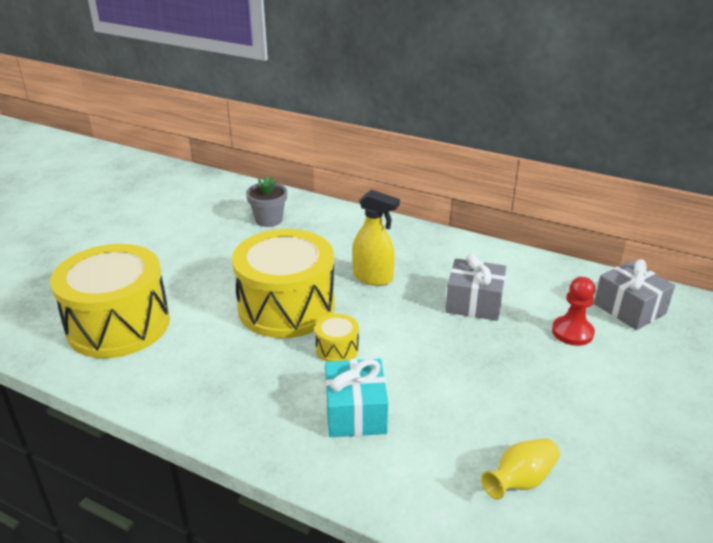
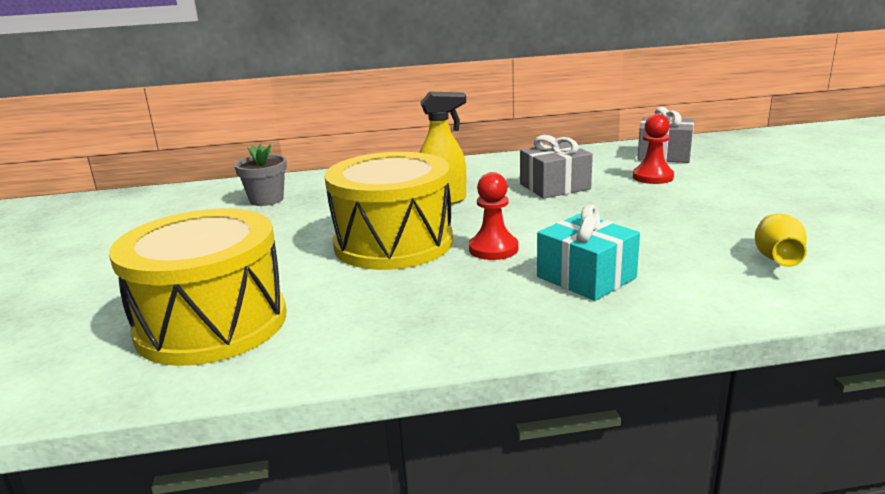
camera: 35 degrees left, 10 degrees down
(337, 348) = (493, 249): yellow drum -> red pawn

